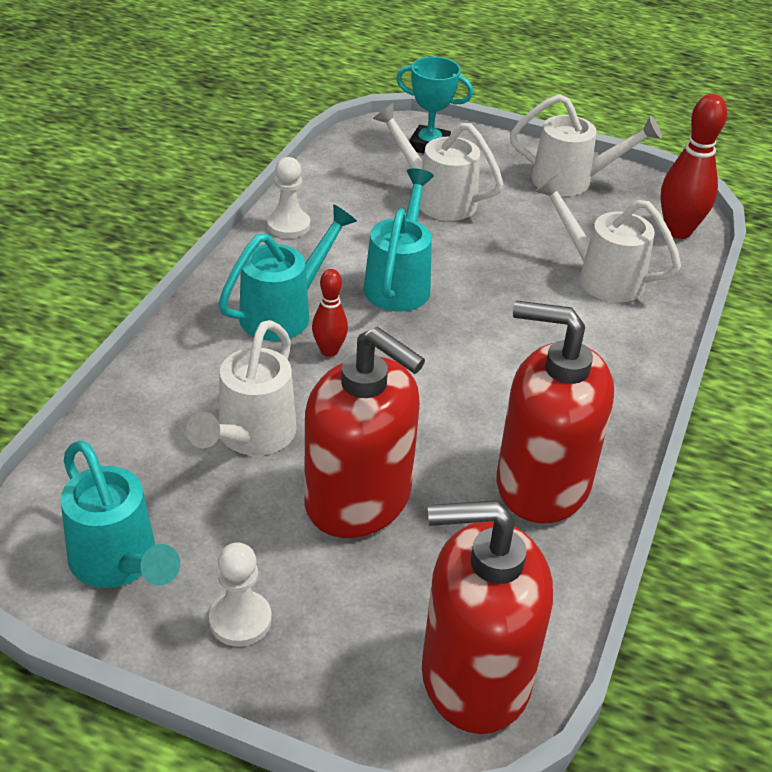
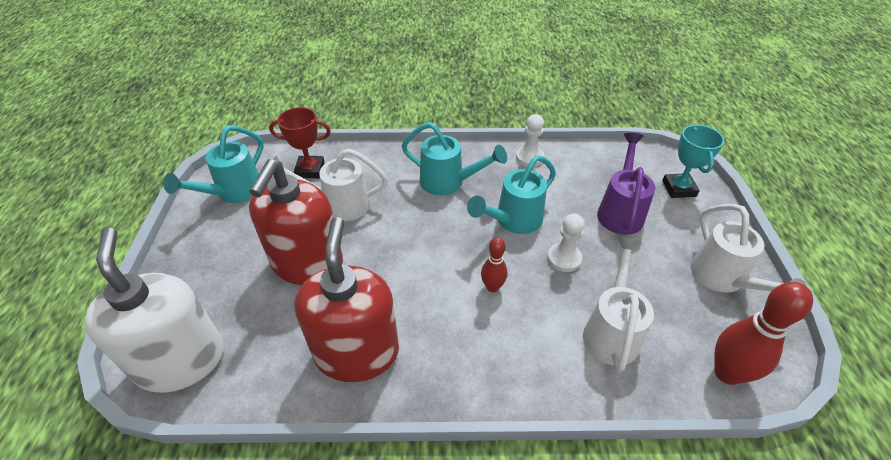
camera: 70 degrees right, 5 degrees up
(135, 451) = (310, 170): none -> red trophy
(240, 620) = (206, 246): white pawn -> white pawn (564, 258)
(329, 351) = (427, 211): red bowling pin -> red bowling pin (492, 287)
(399, 282) = (513, 221): turquoise watering can -> turquoise watering can turned 150 degrees clockwise
(437, 199) = (620, 211): white watering can -> purple watering can
(475, 677) = (181, 361): red soap dispenser -> white soap dispenser

